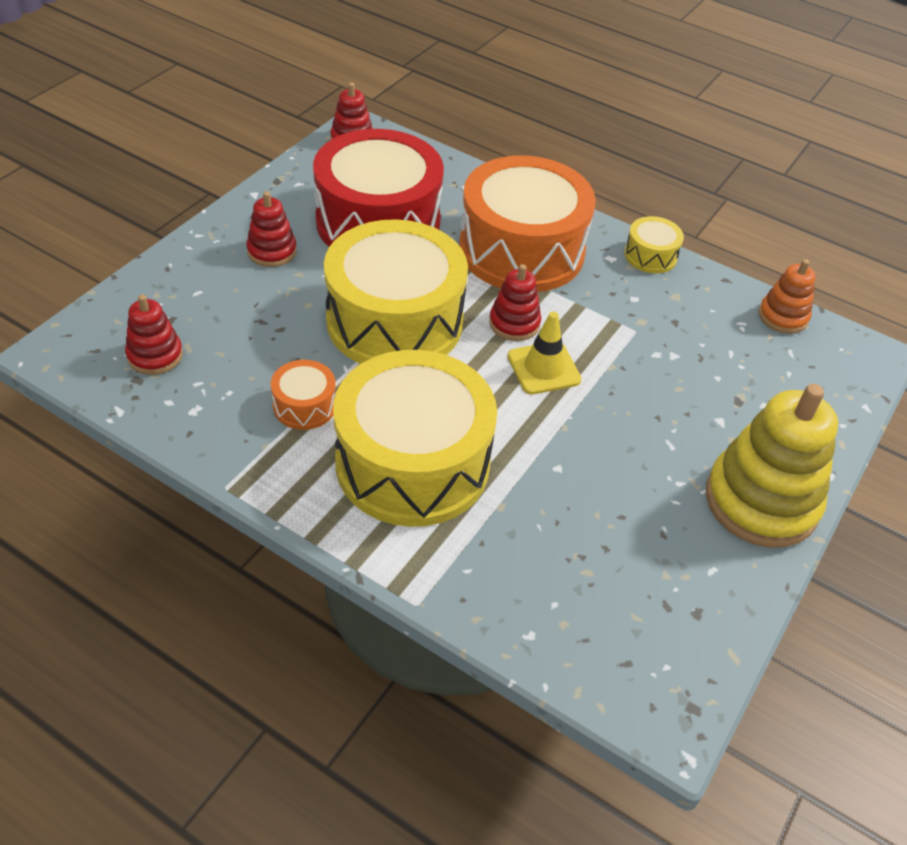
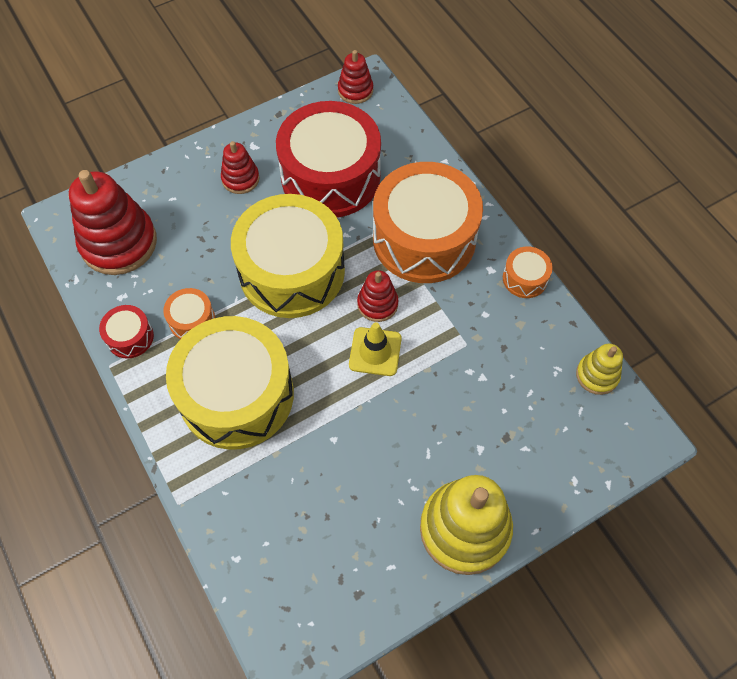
camera: 30 degrees right, 15 degrees up
(155, 355) = (119, 243): red stacking toy -> red stacking toy, size x1.94
(234, 448) = (130, 337): none -> red drum
(650, 256) = (525, 278): yellow drum -> orange drum
(783, 317) = (597, 375): orange stacking toy -> yellow stacking toy

